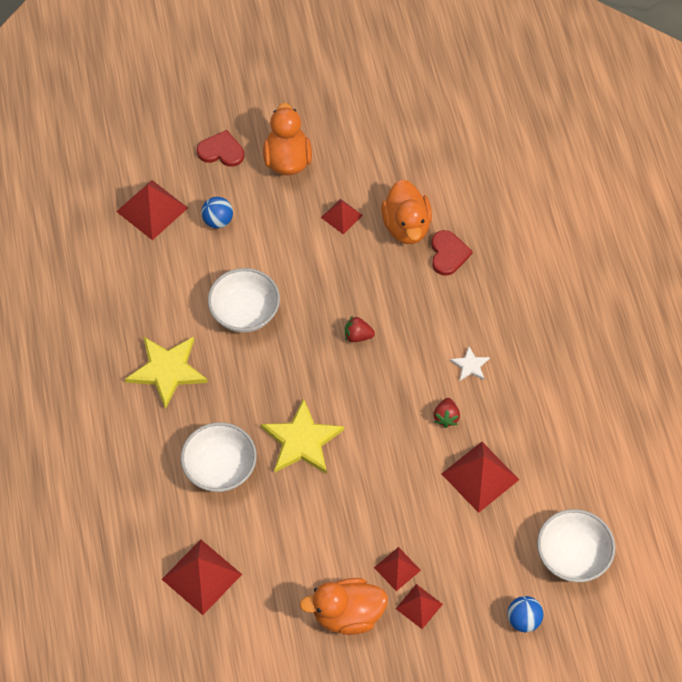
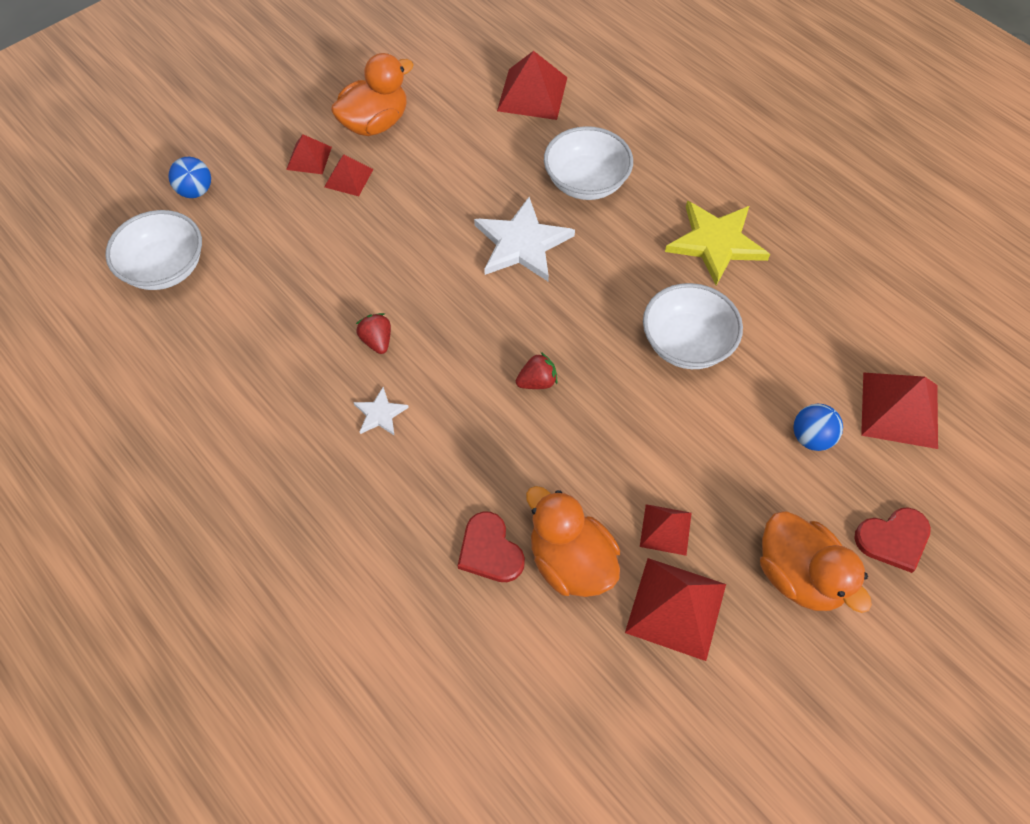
camera: 150 degrees right, 0 degrees up
(302, 440) = (522, 243): yellow star -> white star
(480, 476) = (305, 298): red pyramid -> red pyramid (675, 608)

